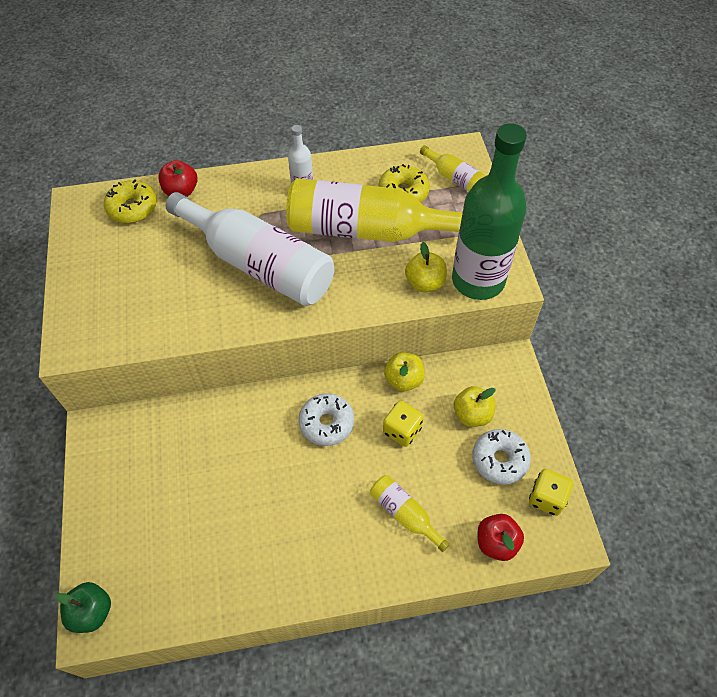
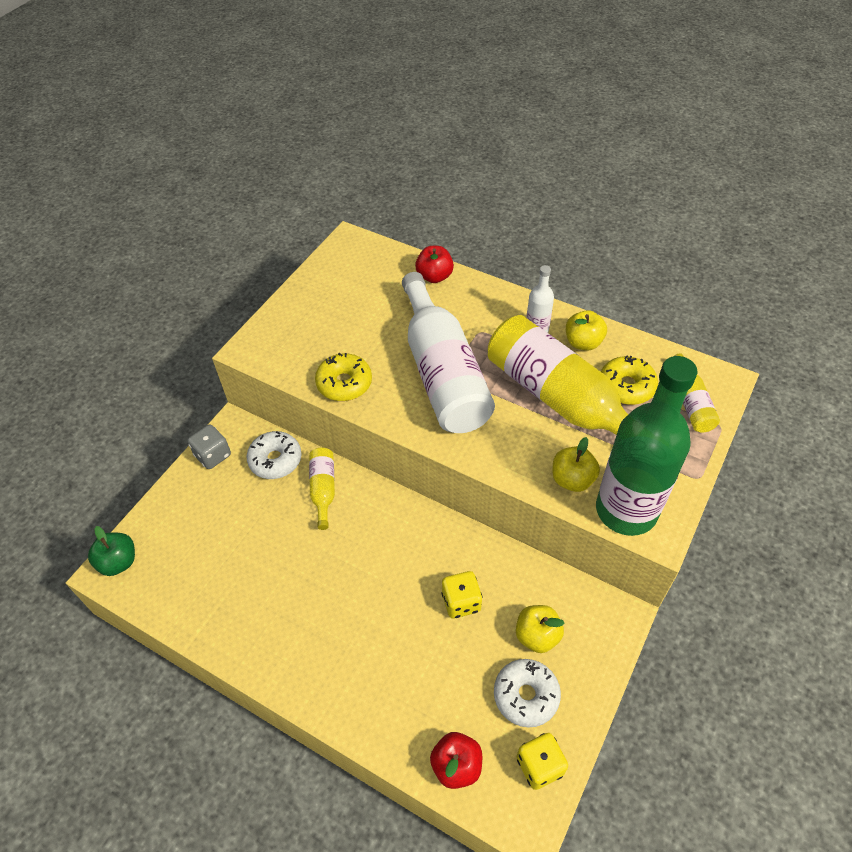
camera: 40 degrees right, 5 degrees down
(96, 464) = (213, 455): none -> grey dice
(133, 208) = (386, 269): yellow donut -> yellow donut (344, 383)
(327, 423) = (404, 548): white donut -> white donut (275, 460)
(404, 380) = (502, 559): yellow apple -> yellow apple (583, 342)
(405, 514) = (400, 674): yellow bottle -> yellow bottle (323, 489)

